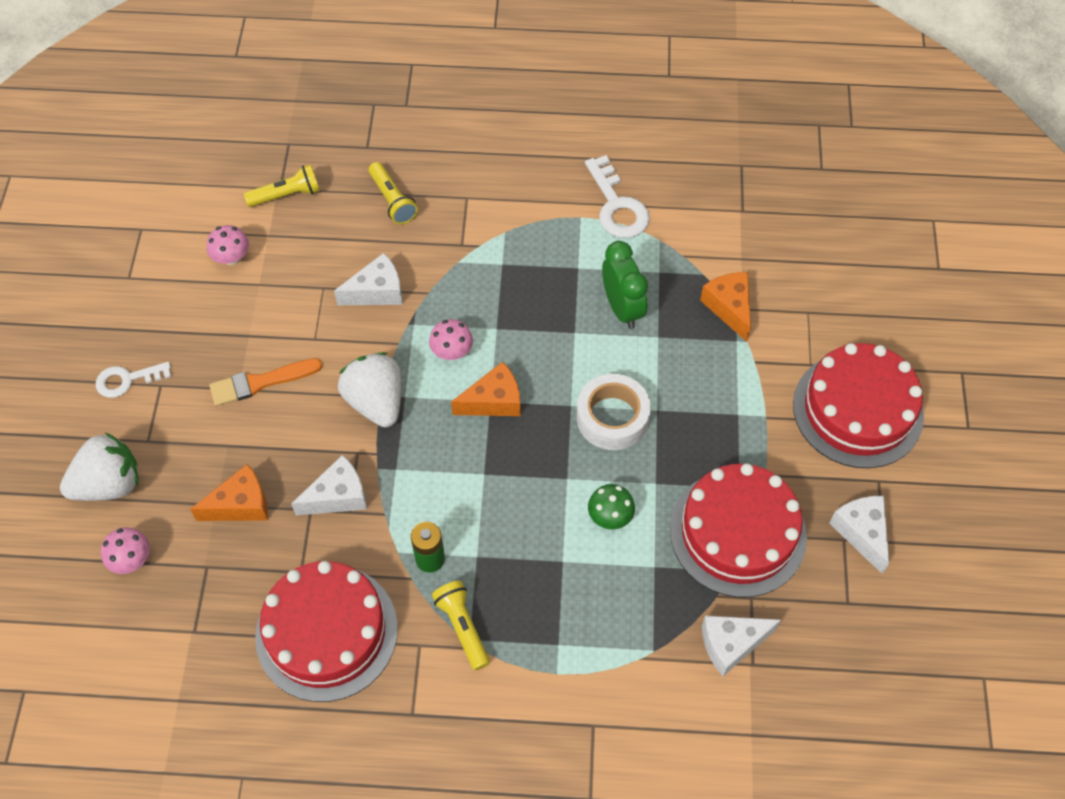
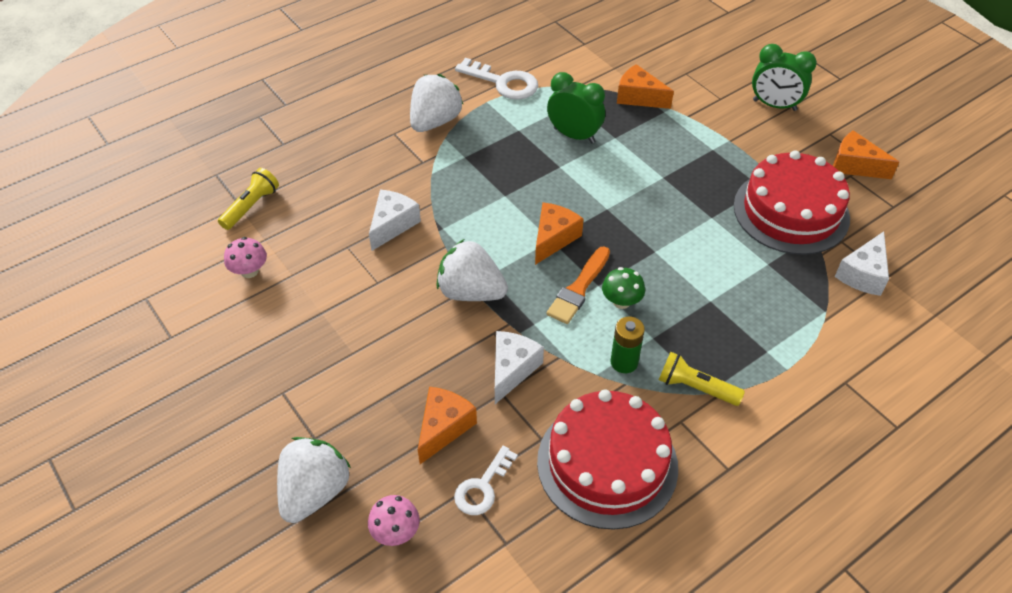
camera: 40 degrees left, 10 degrees down
(127, 380) = (248, 408): white key -> white key (482, 487)
(261, 382) = (366, 336): orange brush -> orange brush (579, 288)
(392, 200) = (340, 164): yellow flashlight -> none
(452, 352) = (490, 228): pink mushroom -> none
(513, 208) = (435, 121): none -> white strawberry
(610, 516) = (707, 254): green mushroom -> green mushroom (621, 301)
(612, 418) = (641, 198): white tape -> none
(857, 410) = (774, 105): red cake -> green clock
(861, 532) = (855, 165): white cheese -> orange cheese

